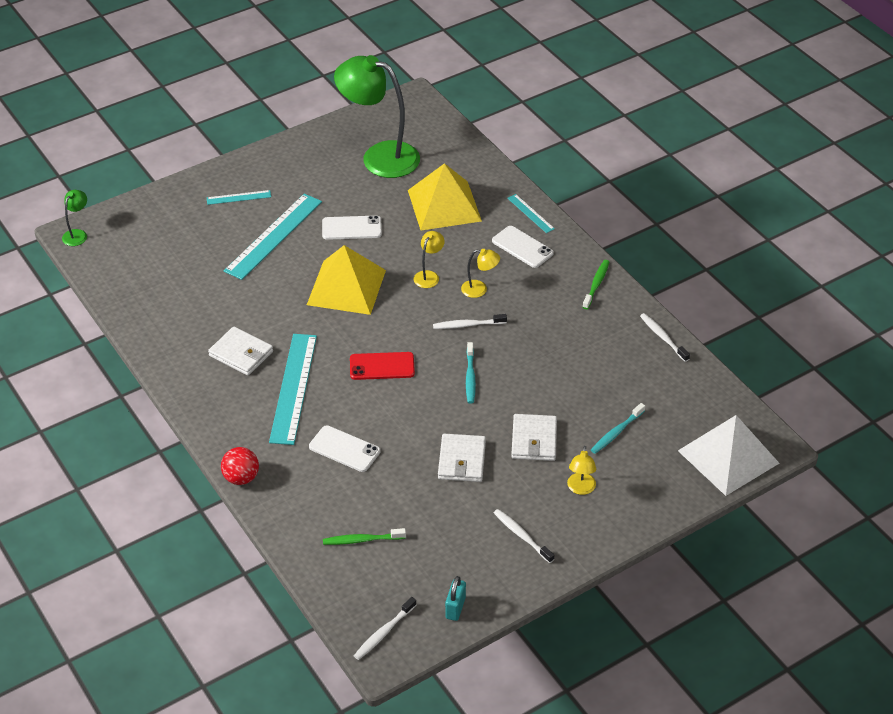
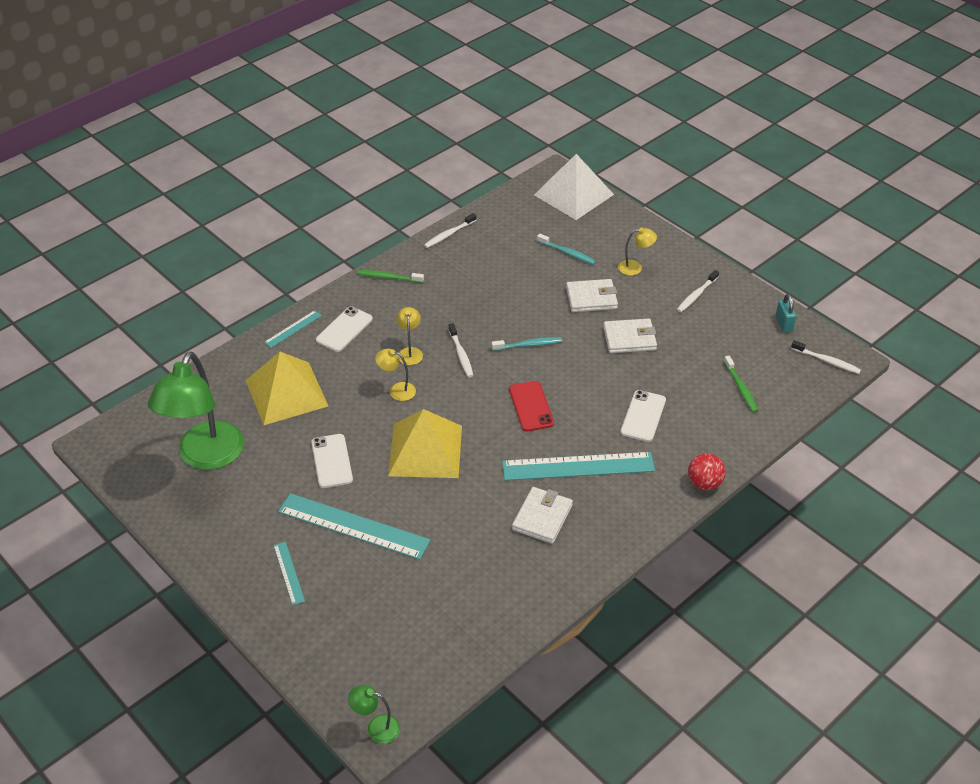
camera: 100 degrees left, 0 degrees up
(455, 608) = (784, 324): turquoise padlock -> turquoise padlock turned 75 degrees clockwise

